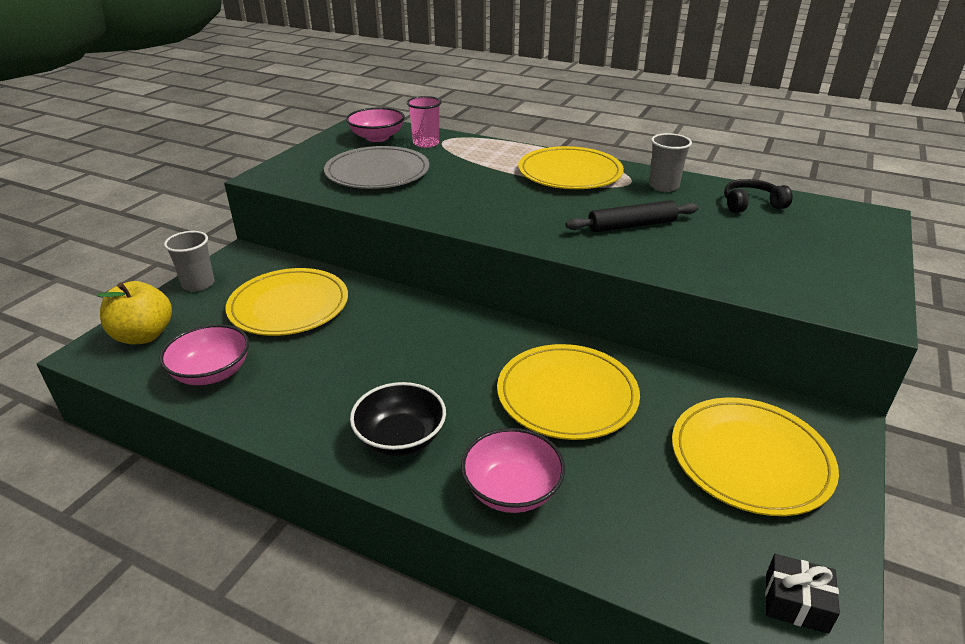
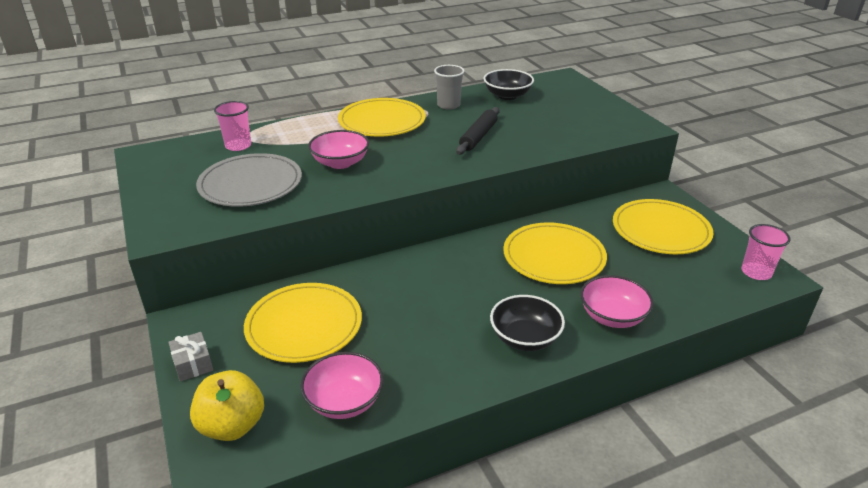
camera: 50 degrees left, 0 degrees up
(198, 284) = (193, 364): grey cup -> grey gift
(377, 137) = (186, 159): pink bowl -> pink bowl (340, 163)
(751, 204) = (507, 96): black headphones -> black bowl
(796, 602) = (756, 272): black gift -> pink cup

